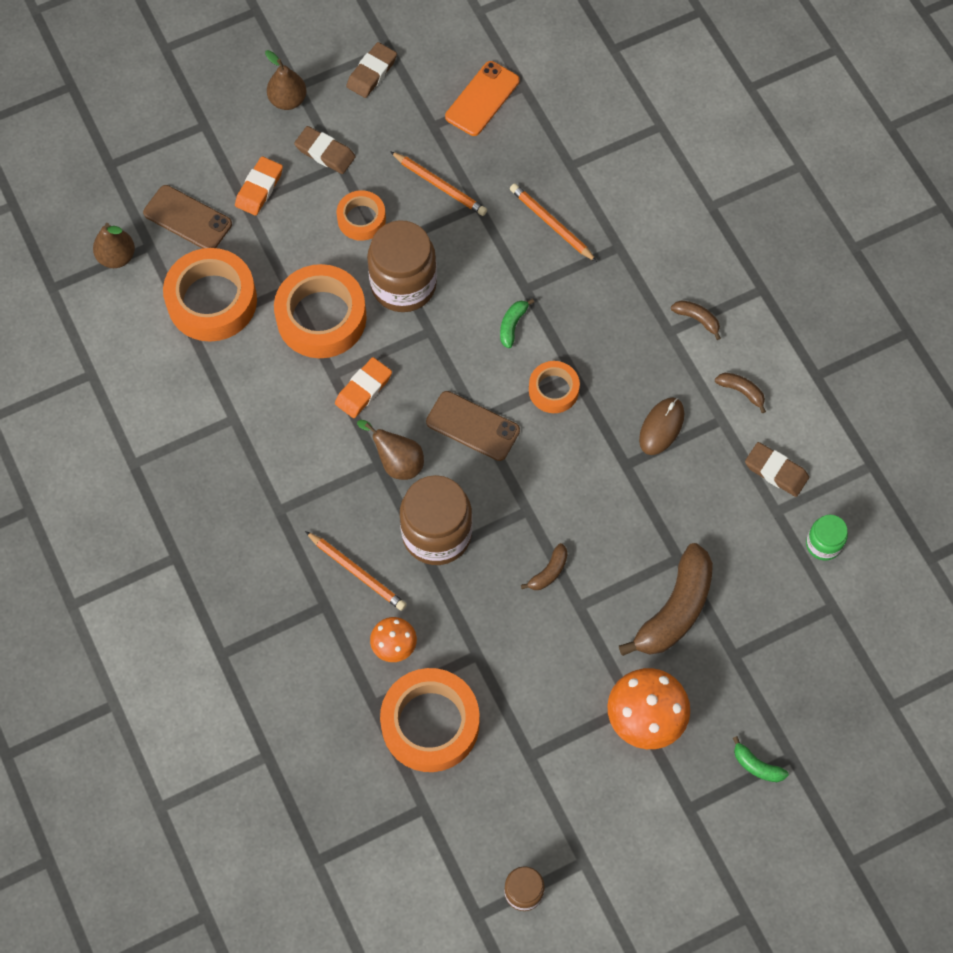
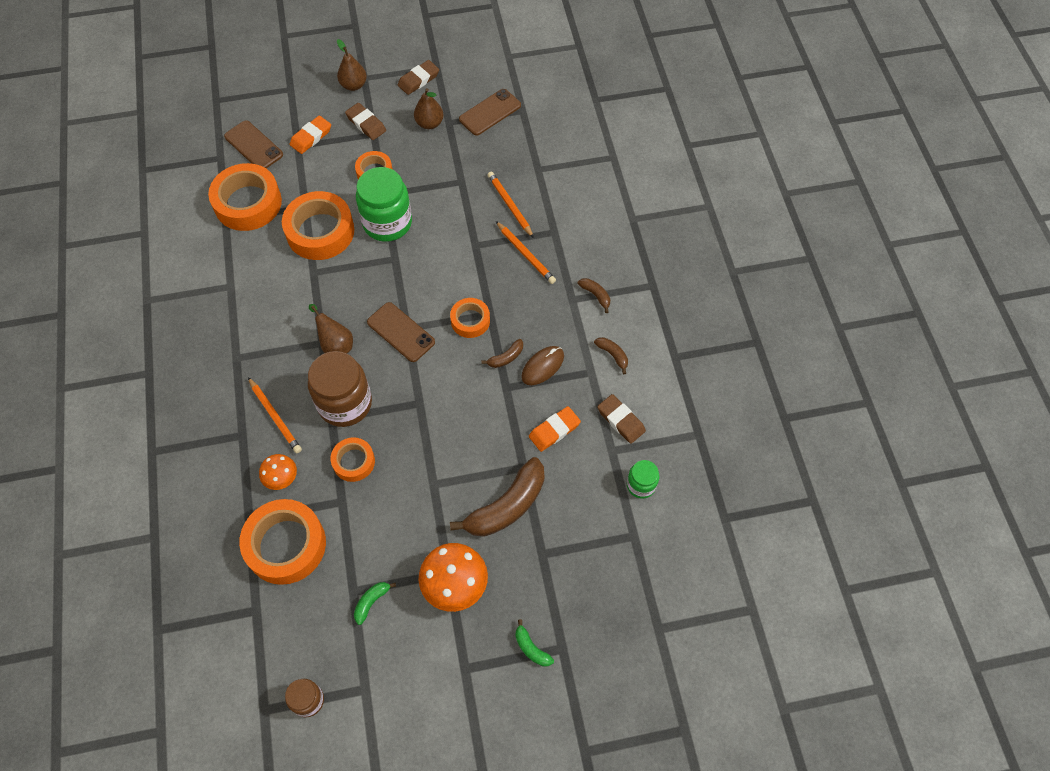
camera: 15 degrees right, 5 degrees down
(117, 257) = (195, 160): brown pear -> brown pear (429, 123)
(363, 390) = (331, 288): orange eraser -> orange eraser (554, 430)
(403, 285) = (387, 223): brown jar -> green jar
(440, 185) = (439, 162): orange pencil -> orange pencil (526, 254)
(474, 603) = (353, 462): none -> orange tape
(482, 99) = (490, 112): orange phone -> brown phone
(512, 325) = (456, 268): green banana -> green banana (371, 602)
(549, 572) = (419, 453): brown banana -> brown banana (506, 358)

